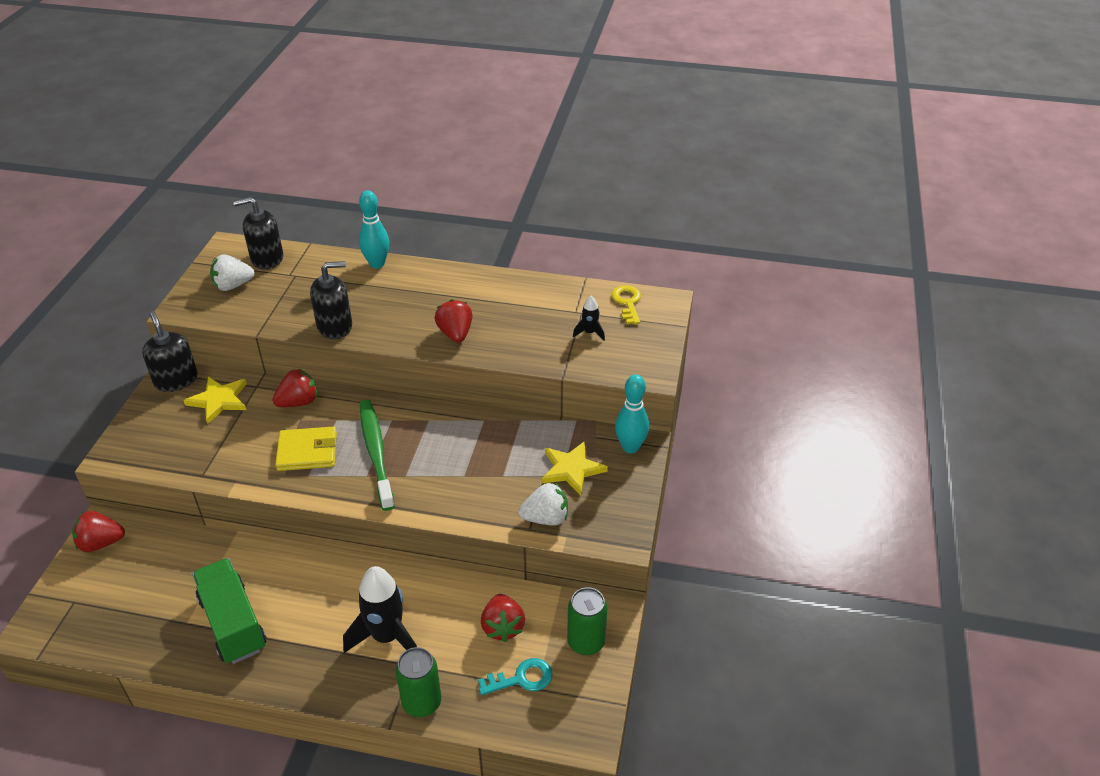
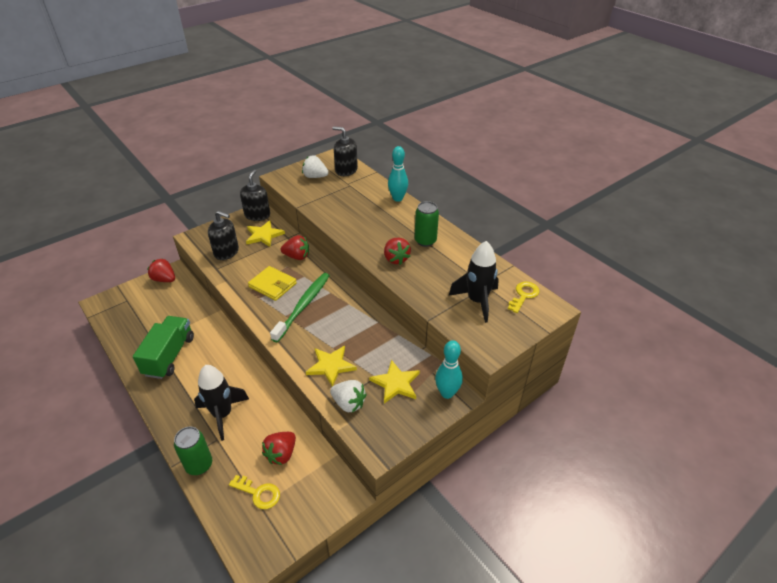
camera: 40 degrees right, 0 degrees up
(335, 326) = (338, 222): black soap dispenser -> black soap dispenser (226, 252)
(455, 334) = (396, 259): red strawberry -> red strawberry turned 135 degrees clockwise
(484, 495) = (331, 366): none -> yellow star
(521, 678) = (258, 493): turquoise key -> yellow key
(586, 642) = (314, 500): green can -> green can (425, 241)
(589, 333) = (477, 301): black rocket -> black rocket, size x2.08

